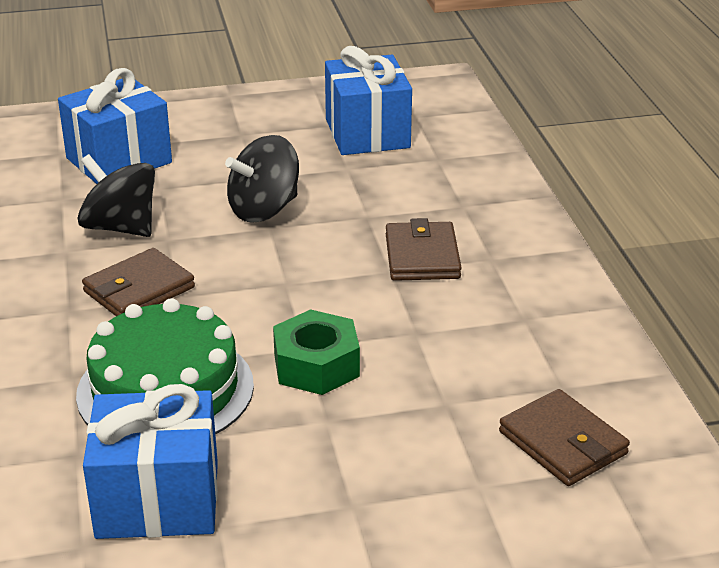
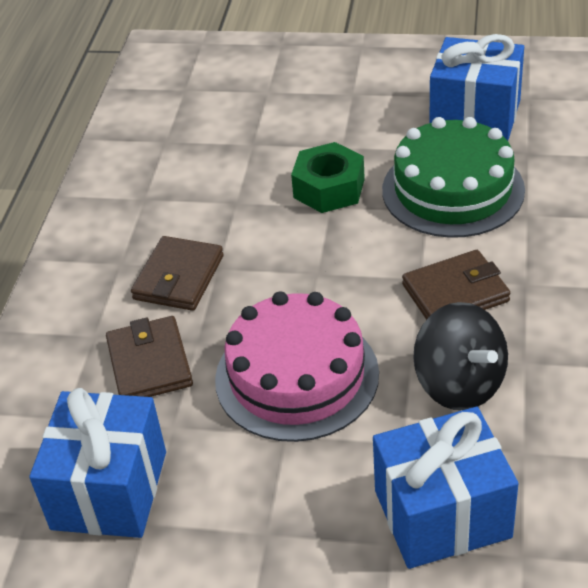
camera: 155 degrees left, 10 degrees up
(264, 210) = (296, 376): black spinning top -> pink cake
(563, 443) = (196, 106): brown wallet -> brown wallet (149, 363)

